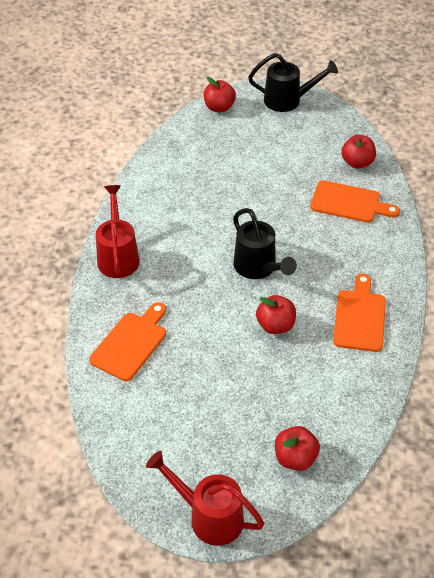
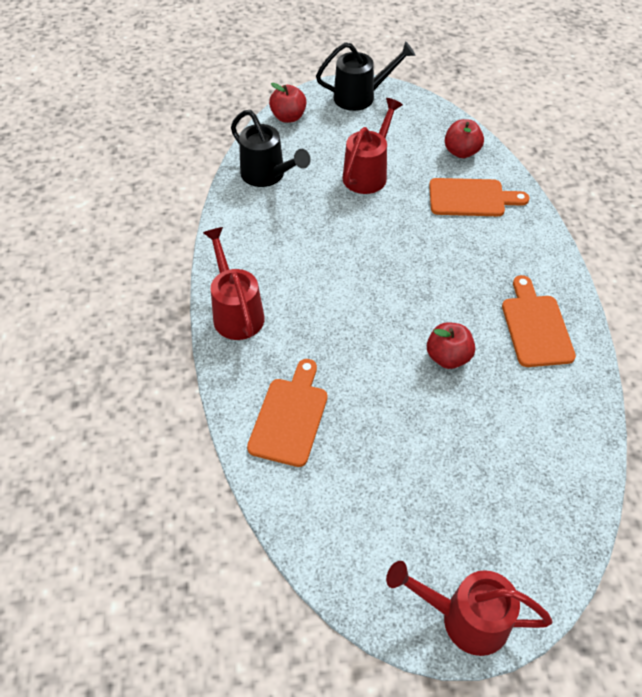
camera: 15 degrees left, 5 degrees up
(258, 268) = (402, 293): black watering can -> black watering can (267, 175)
(268, 166) = (368, 173): none -> red watering can
(295, 458) = (534, 515): red apple -> none

